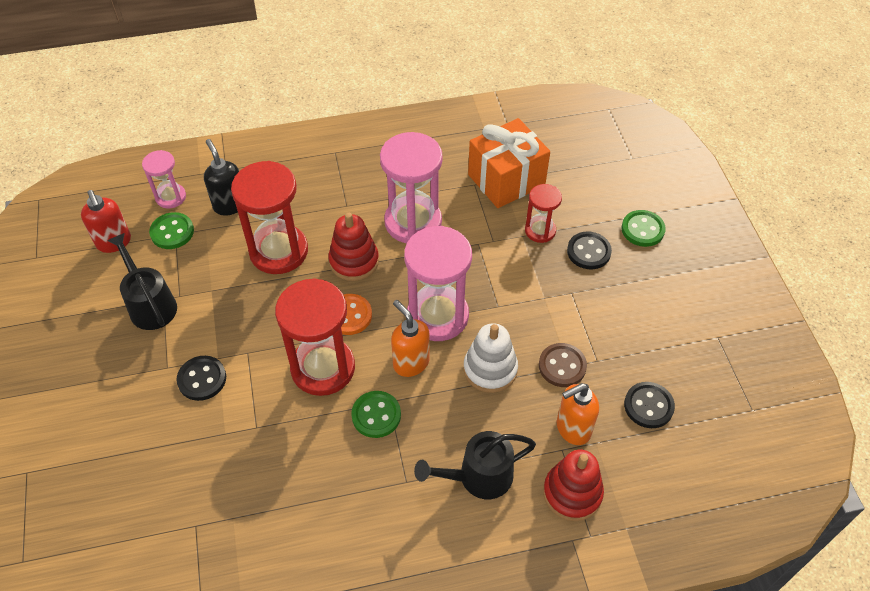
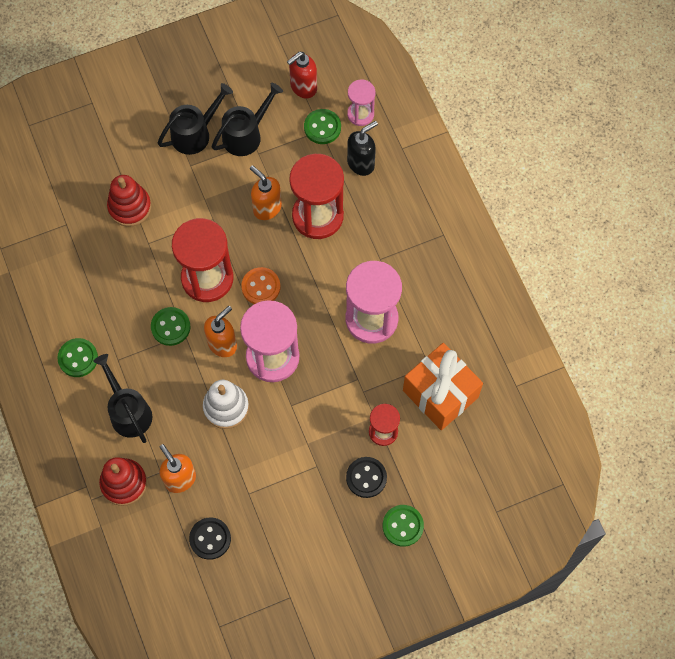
camera: 80 degrees right, 15 degrees up
(125, 357) = (195, 133): none -> black watering can
(202, 379) = (183, 193): black button -> none
(252, 297) = (267, 208): none -> orange soap dispenser
(354, 261) = (318, 278): red stacking toy -> red stacking toy (130, 207)
(394, 531) = (78, 358): none -> green button
(562, 366) = (238, 465): brown button -> none

